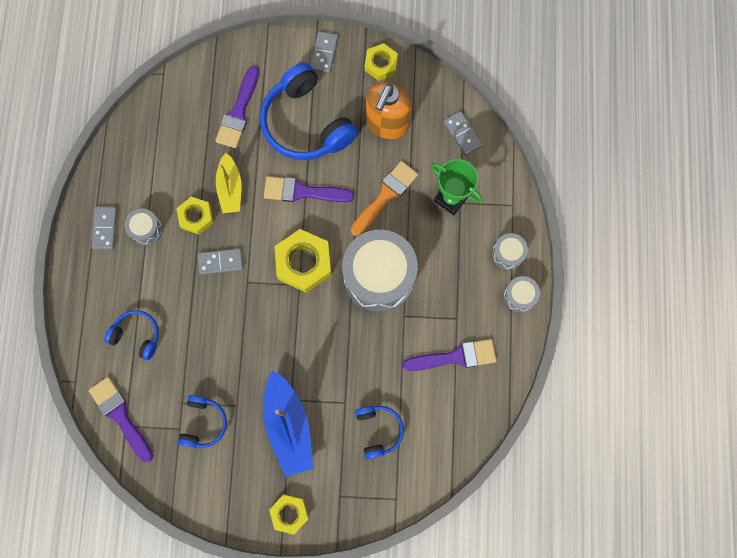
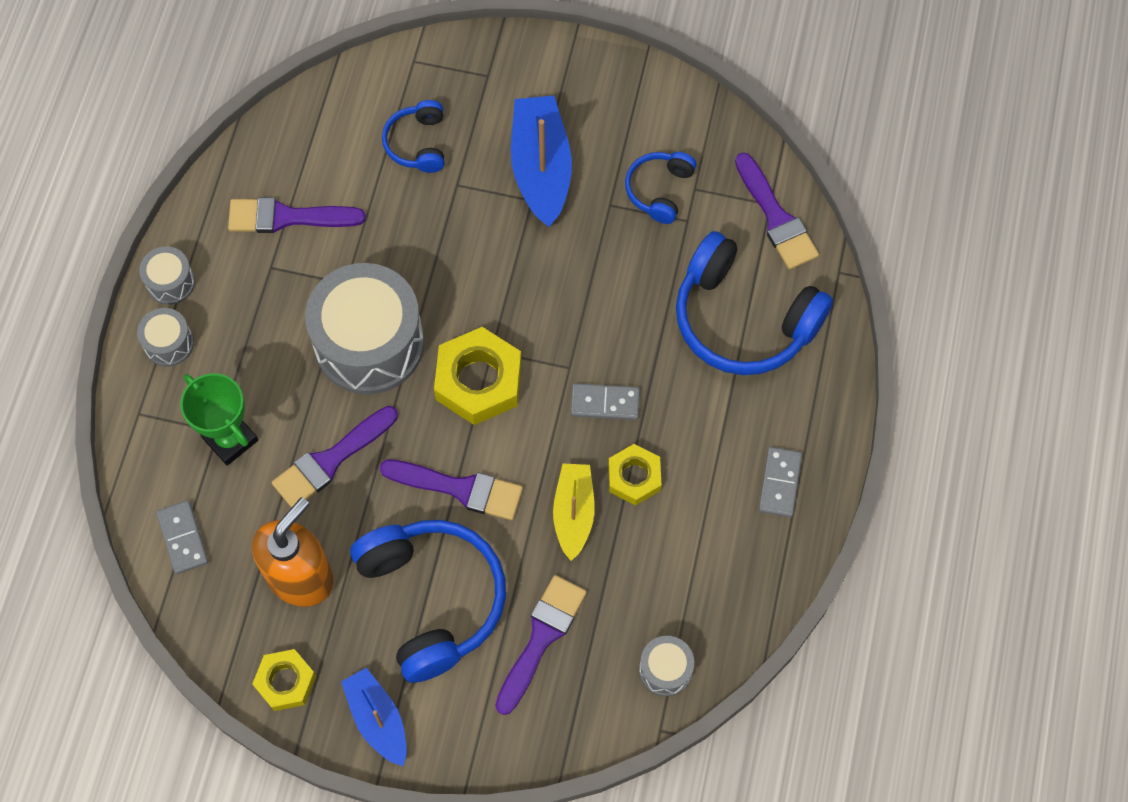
camera: 170 degrees left, 10 degrees down
(137, 335) = (743, 319): blue headphones -> blue headphones, size x1.94
(146, 229) = (714, 471): grey drum -> grey drum (665, 670)
(289, 513) = (558, 66): yellow nut -> none
(324, 53) = (377, 719): grey domino -> blue boat
(385, 196) = (331, 460): orange brush -> purple brush

